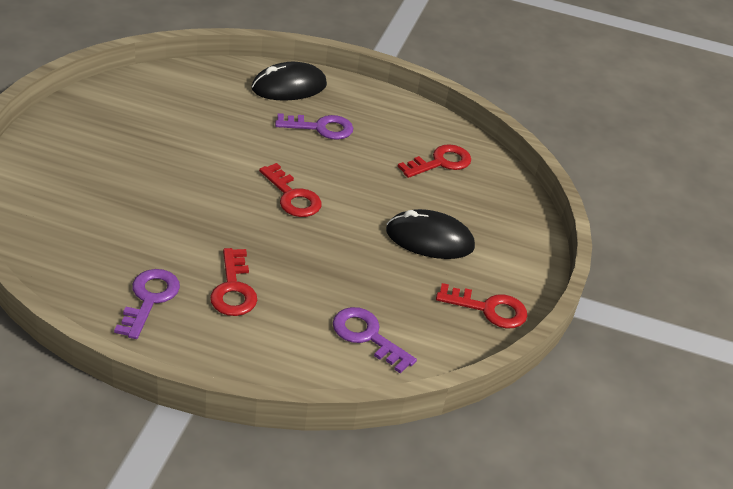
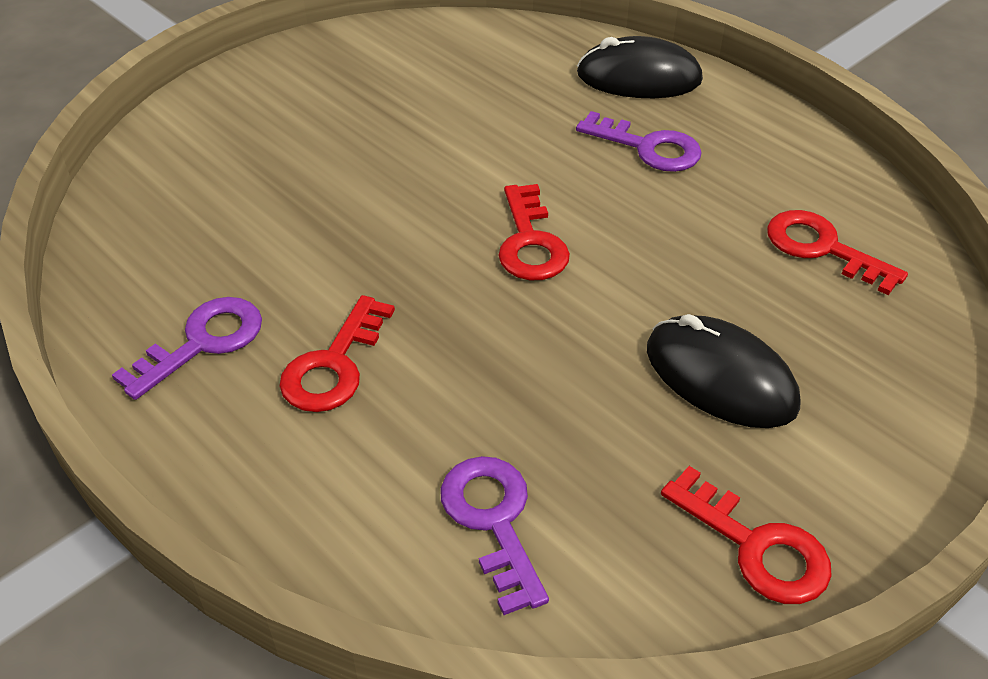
camera: 35 degrees right, 5 degrees up
(440, 162) = (822, 248): red key -> red key turned 135 degrees counterclockwise

